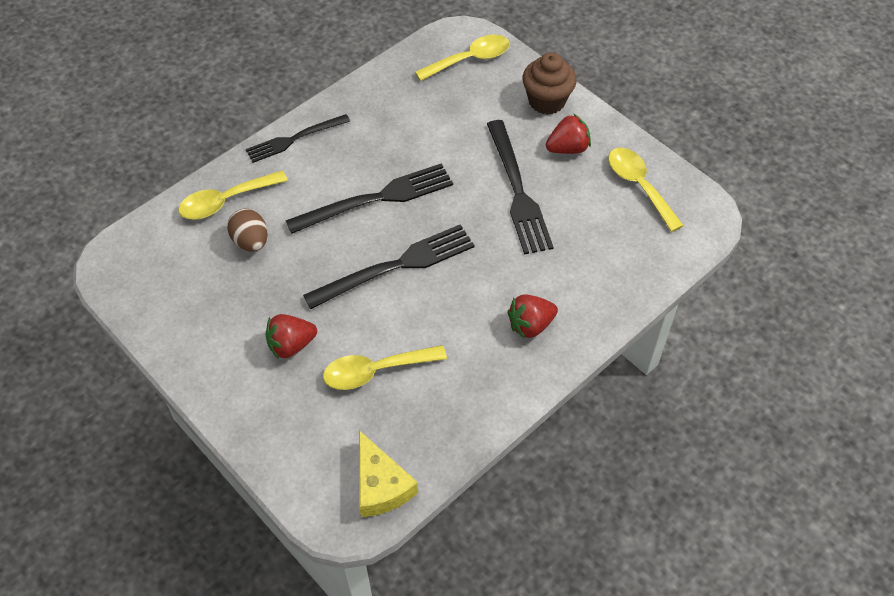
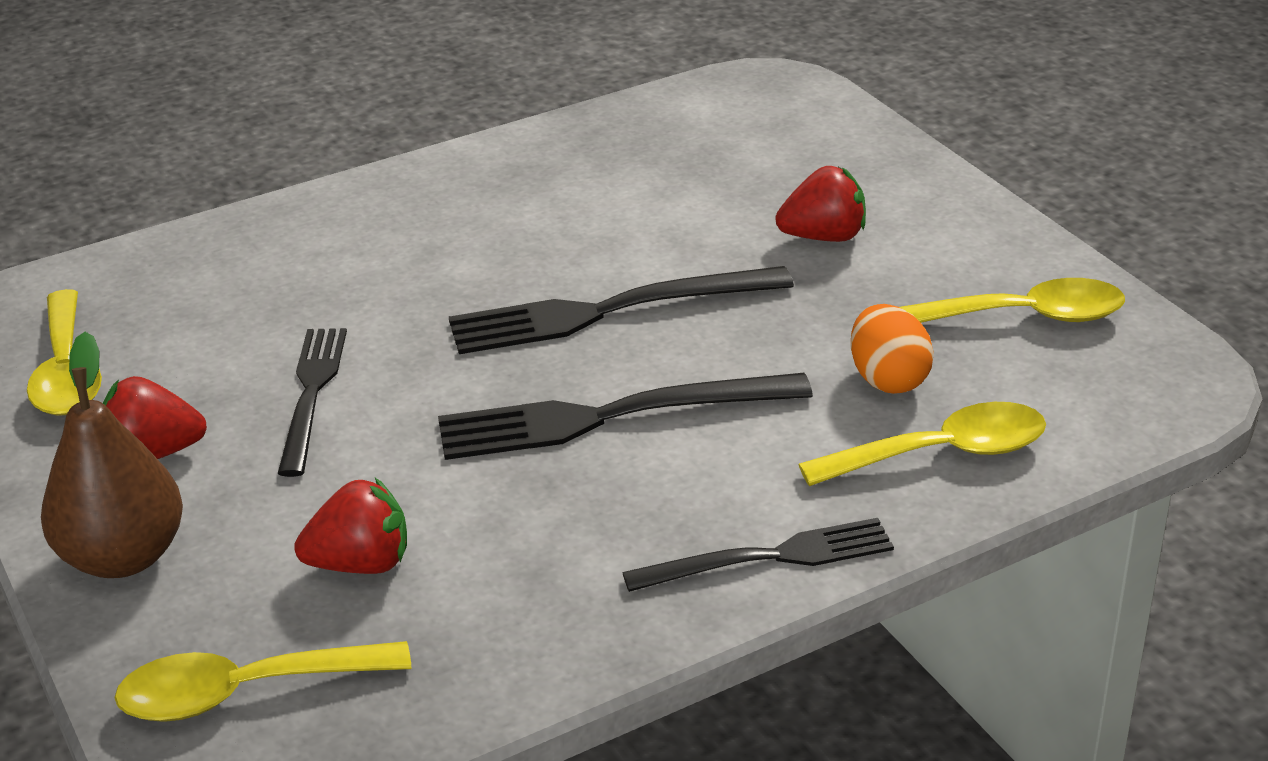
camera: 165 degrees left, 20 degrees down
(251, 241) = (888, 379): brown egg -> orange egg
(376, 371) = (688, 196): yellow spoon -> yellow spoon (1024, 317)
(381, 485) = (714, 99): yellow cheese -> none
(517, 191) = (312, 393): black fork -> black fork, size x0.66
(530, 325) = (411, 217): red strawberry -> red strawberry (361, 564)
(547, 101) = (124, 557): brown cupcake -> brown pear

